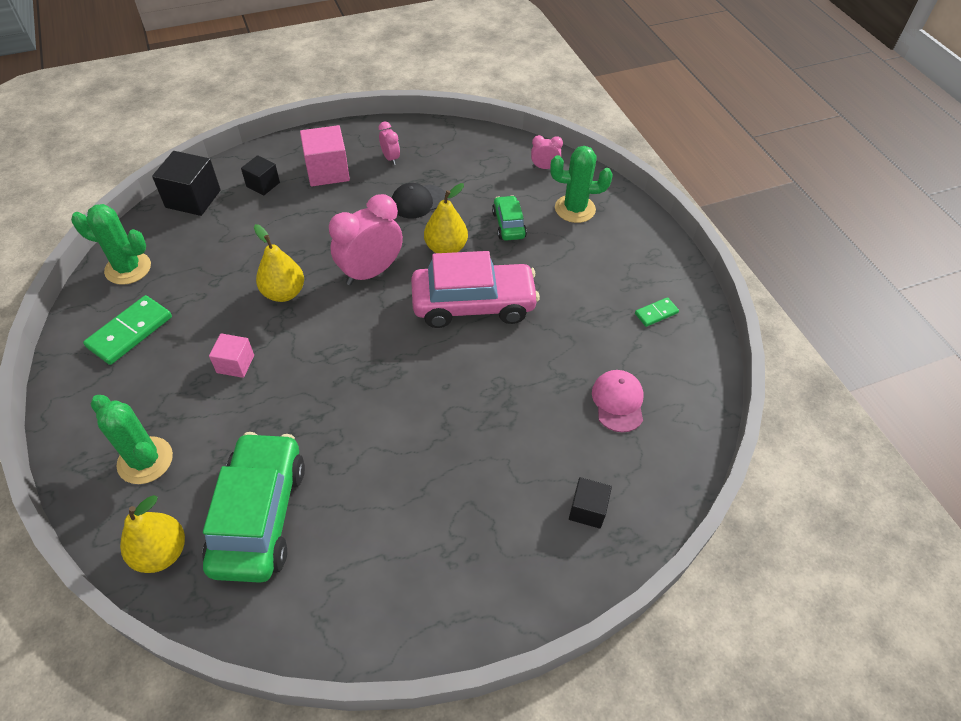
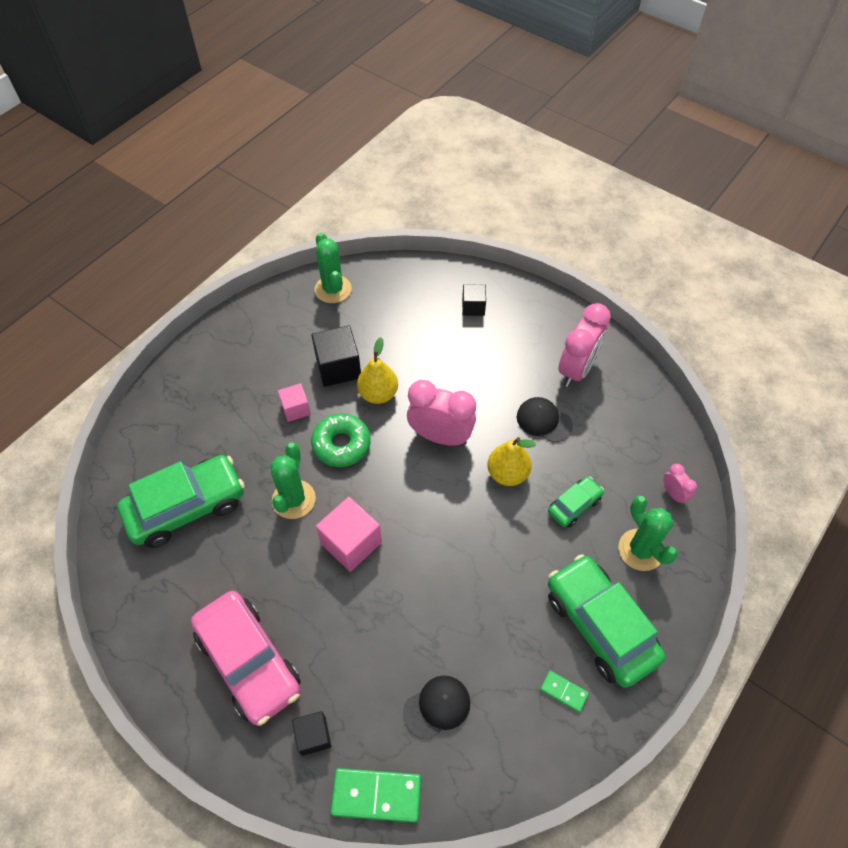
camera: 60 degrees right, 5 degrees up
(130, 332) = (282, 331): green domino -> green domino (376, 795)
(145, 460) = (191, 413): green cactus -> green cactus (293, 499)
(161, 552) = (133, 470): yellow pear -> none
(193, 199) = (424, 277): black cube -> black cube (338, 367)
(311, 346) = (341, 444): none -> green donut
(327, 171) = (523, 337): pink cube -> pink cube (351, 543)
(390, 158) = (576, 369): pink clock -> pink clock, size x2.07
(473, 304) = (462, 531): pink car -> pink car (249, 662)
(618, 264) = (600, 625): none -> green car
(618, 402) = (437, 707): pink cap -> black cap

